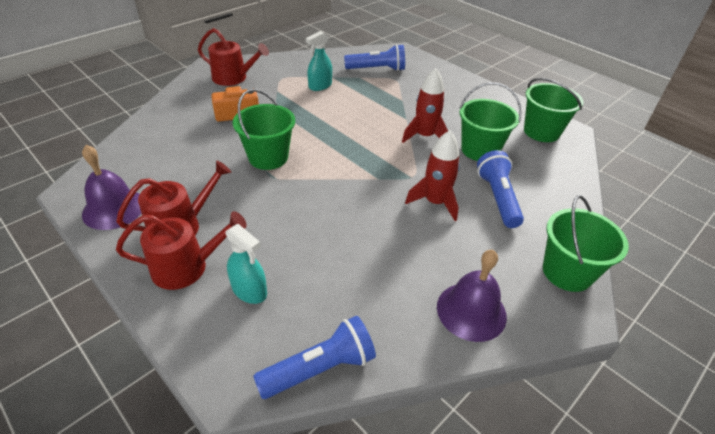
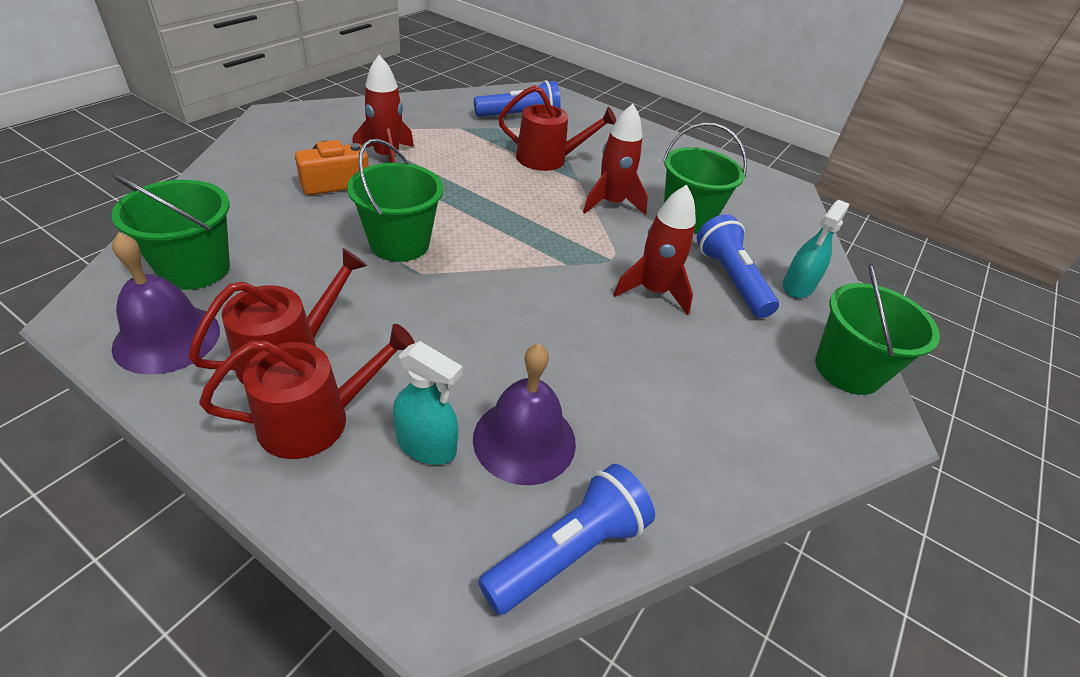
camera: 15 degrees left, 0 degrees up
(233, 78) = (315, 132): red watering can -> red watering can (548, 159)
(276, 97) = (387, 157): none -> red rocket
(320, 86) = (447, 140): turquoise spray bottle -> turquoise spray bottle (797, 286)
(471, 311) = (748, 436): purple bell -> purple bell (524, 440)
(541, 132) = (755, 191): green bucket -> green bucket (194, 268)

